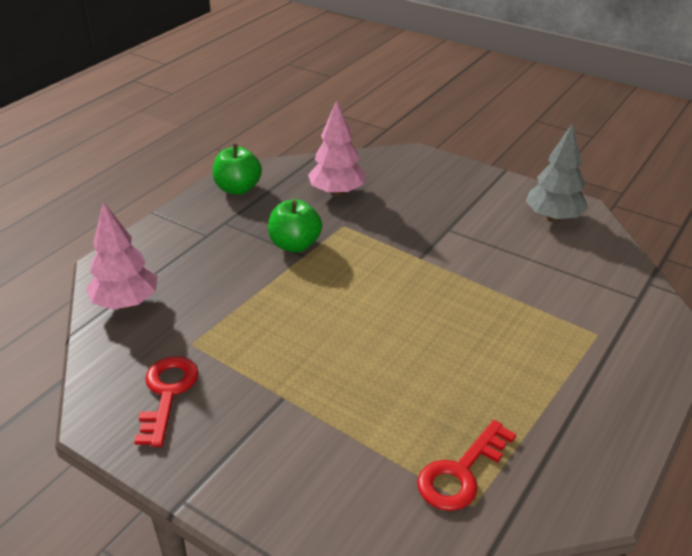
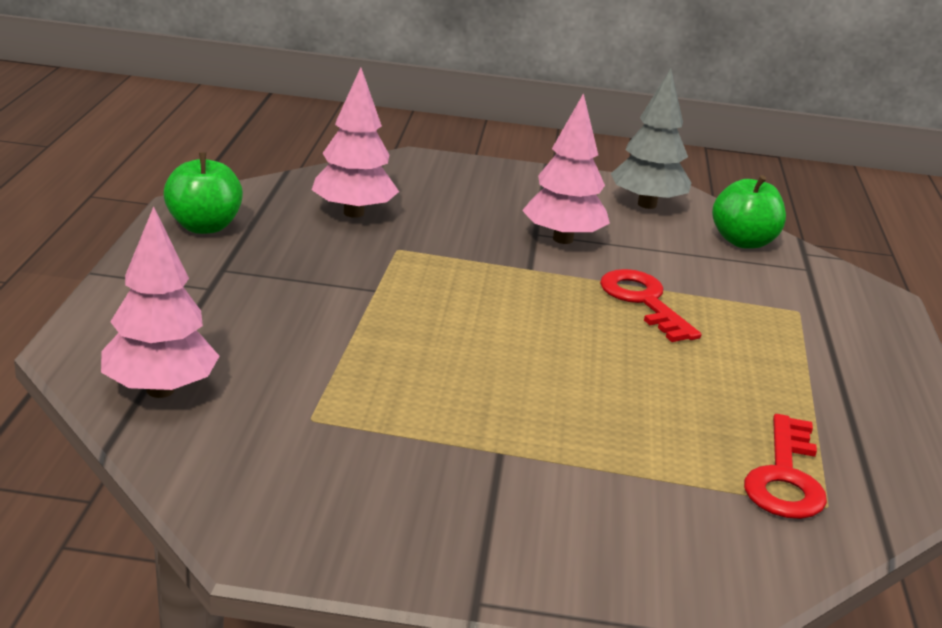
camera: 30 degrees left, 10 degrees down
(167, 394) = (332, 485): red key -> red key (644, 302)
(295, 245) = (351, 279): green apple -> green apple (743, 242)
(464, 237) = (563, 239): none -> pink tree

